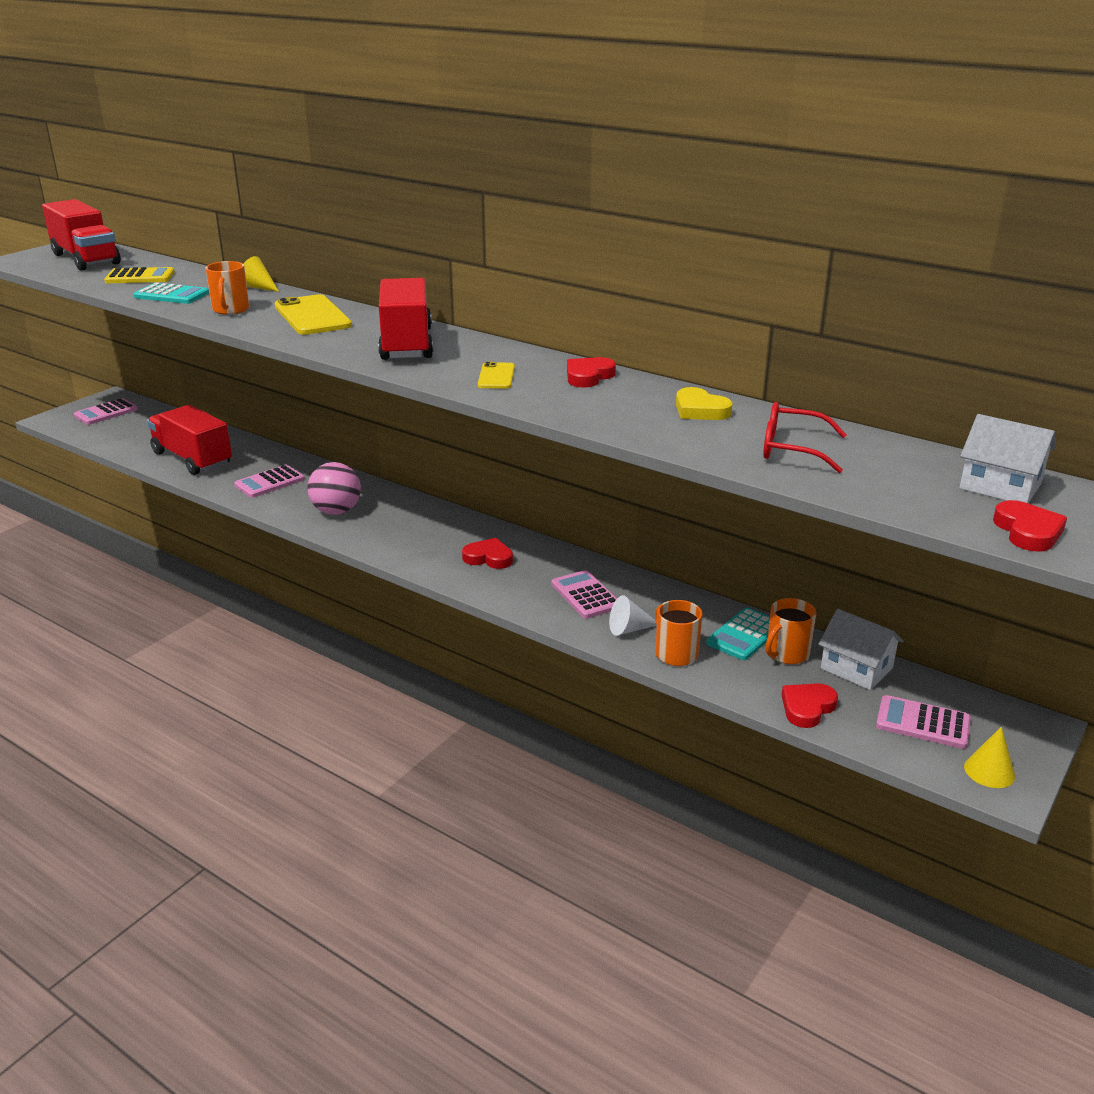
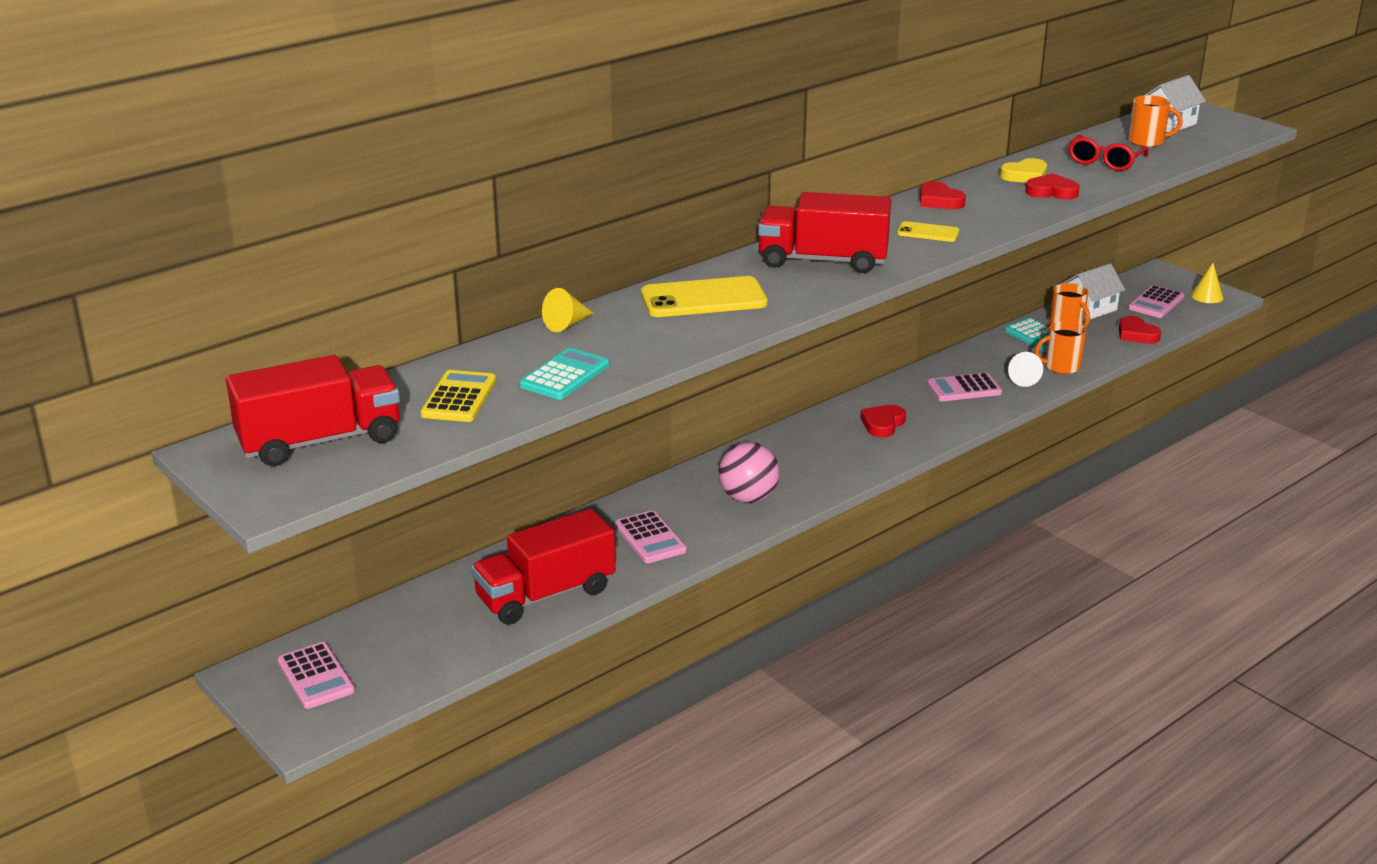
camera: 75 degrees left, 0 degrees up
(230, 310) = (652, 341): orange mug -> orange mug (1147, 141)
(1027, 531) = (1231, 131): red heart -> red heart (1051, 192)

